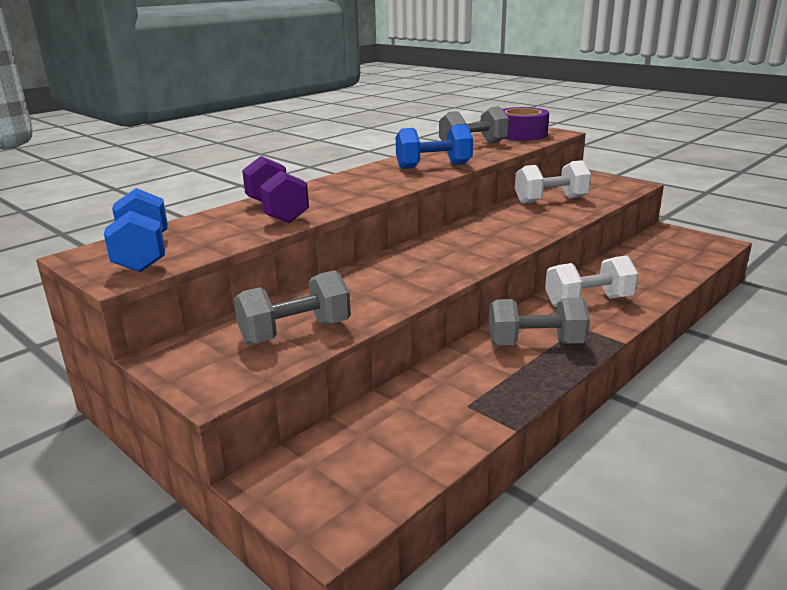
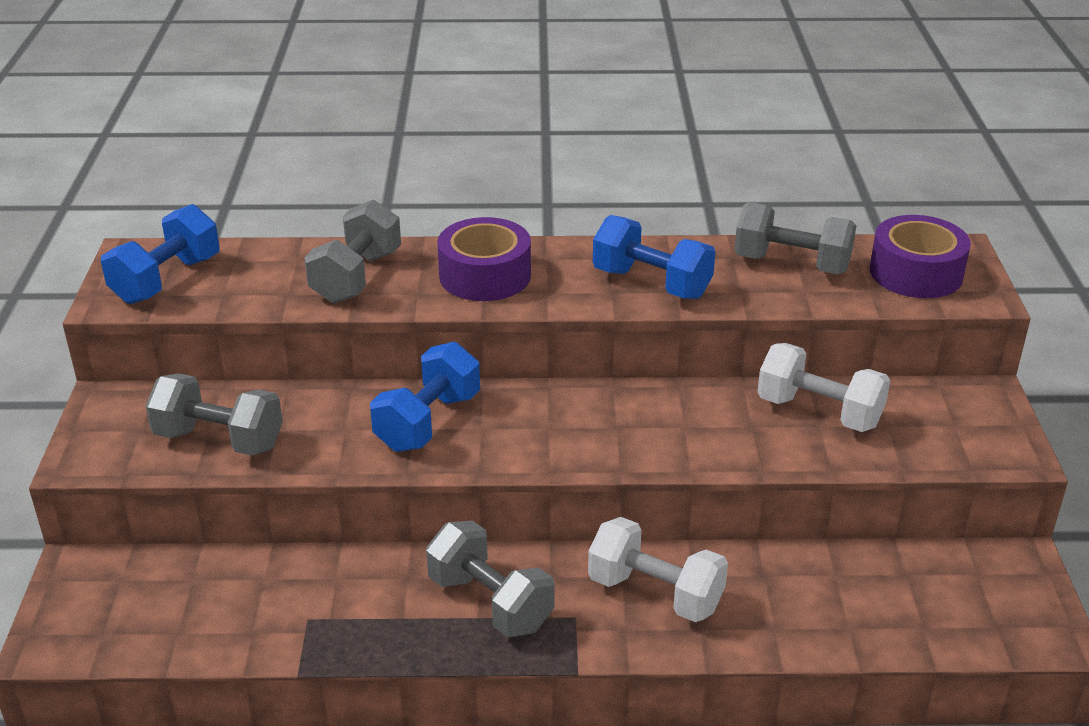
camera: 45 degrees right, 10 degrees up
(277, 211) = (357, 277): purple dumbbell -> grey dumbbell
(348, 188) = (485, 275): none -> purple tape
(401, 271) = (428, 422): none -> blue dumbbell

